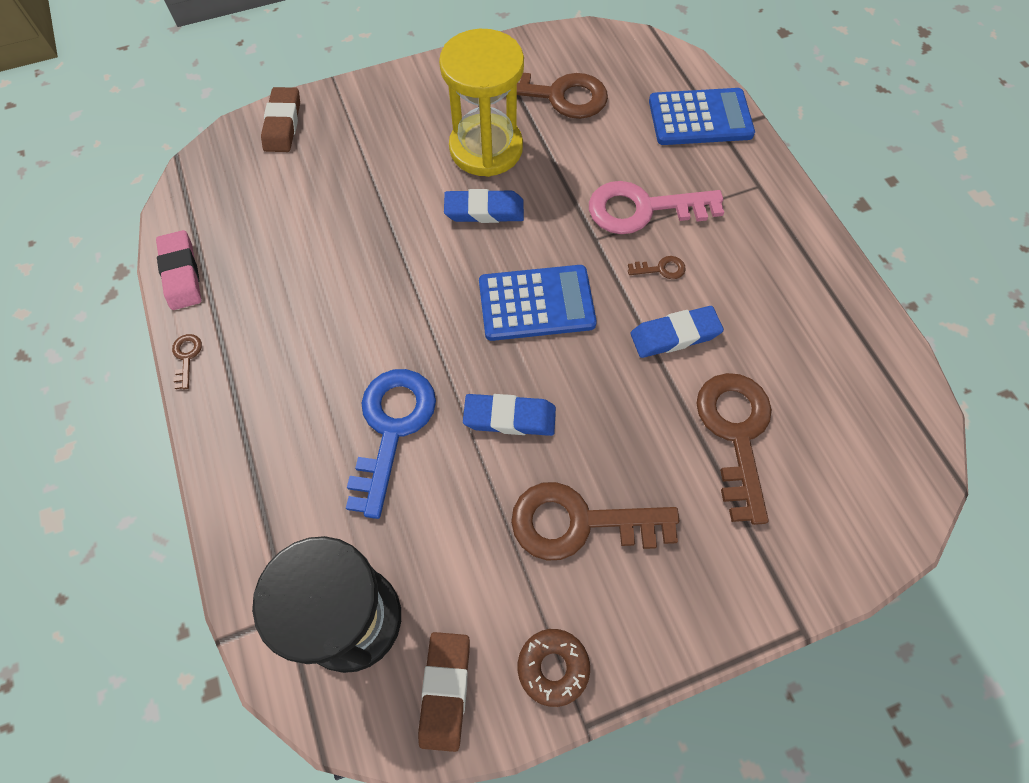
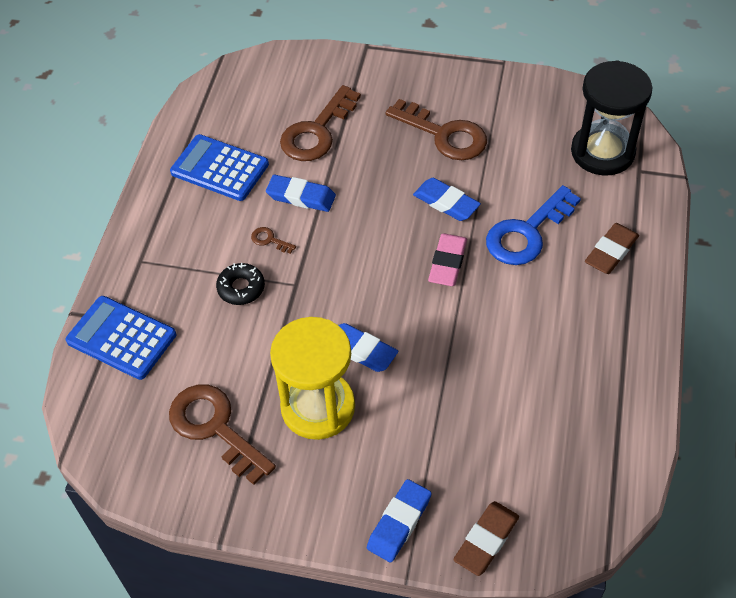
camera: 145 degrees left, 10 degrees down
(181, 273) = (639, 424): pink eraser -> pink eraser (447, 263)
(186, 357) = (655, 351): brown key -> none
(359, 104) = (399, 523): none -> blue eraser
(445, 690) = (566, 103): brown eraser -> brown eraser (611, 252)
(536, 303) = (375, 261): blue calculator -> blue calculator (219, 168)
(553, 667) = (504, 88): brown donut -> none
(642, 209) = (241, 288): pink key -> black donut

